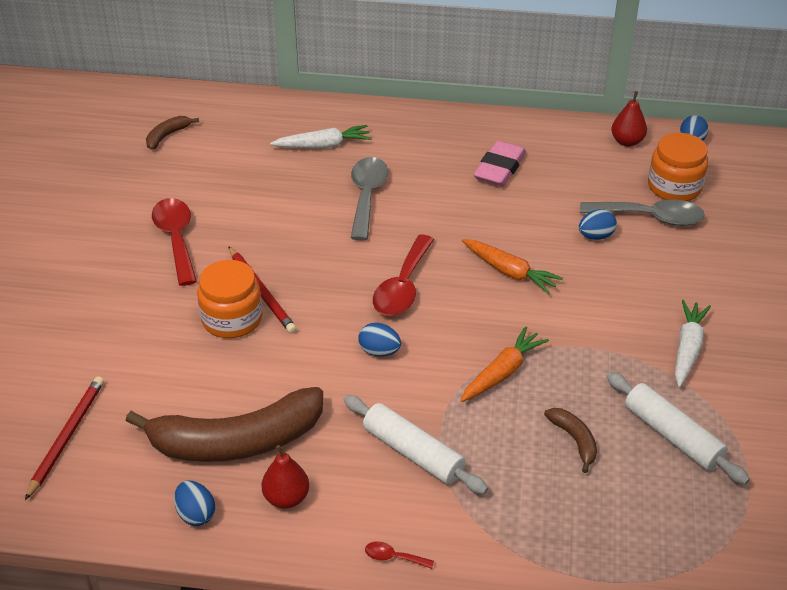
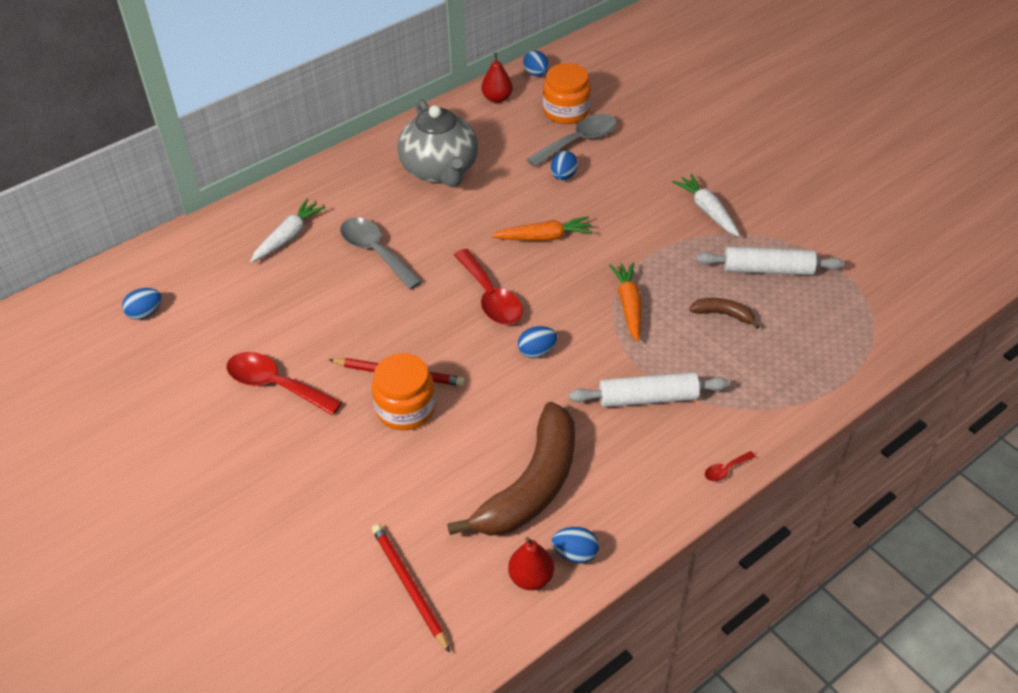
camera: 45 degrees left, 5 degrees up
(167, 136) = (145, 313): brown banana -> blue egg
(286, 498) = (615, 492): red pear -> red pear (531, 578)
(499, 169) = (440, 171): pink eraser -> grey teapot

